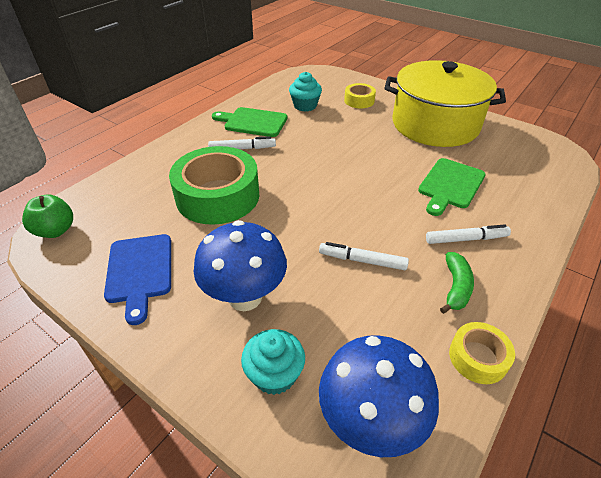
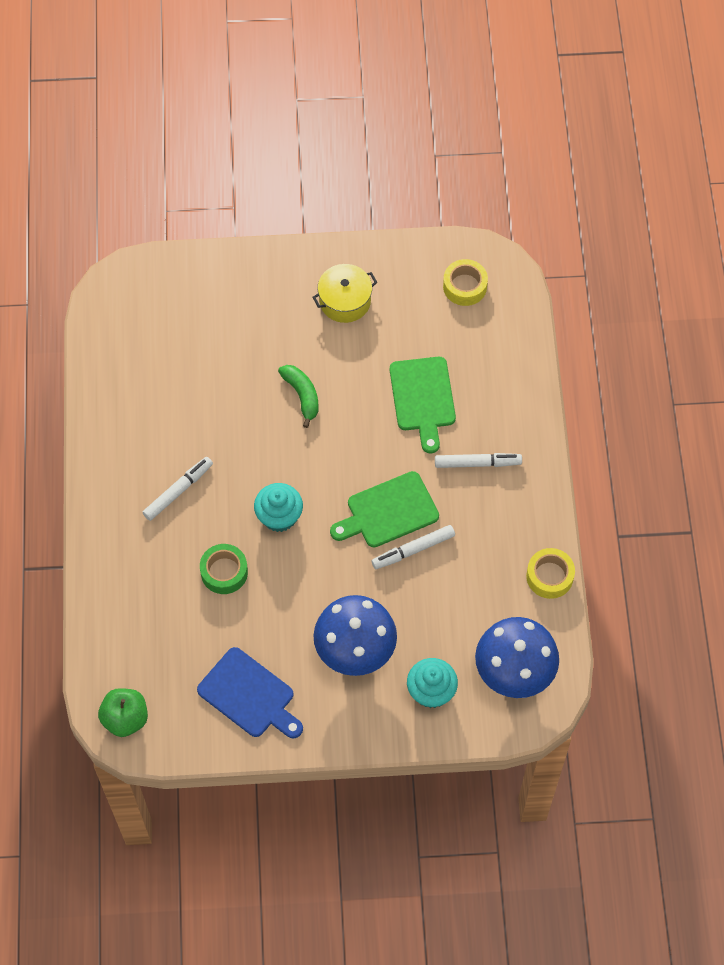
camera: 40 degrees left, 20 degrees up
(218, 196) = (224, 572): green tape -> green tape, size x0.48
(253, 122) = (144, 439): green cutting board -> green cutting board (388, 512)
(305, 106) = (173, 365): turquoise cupcake -> turquoise cupcake (279, 516)
(359, 101) = (227, 310): yellow tape -> yellow tape (465, 286)
(435, 124) = (345, 301): yellow pot -> yellow pot, size x0.44
(455, 287) = (500, 524): green banana -> green banana (302, 395)
(466, 239) = (477, 463): white marker -> white marker turned 45 degrees clockwise

